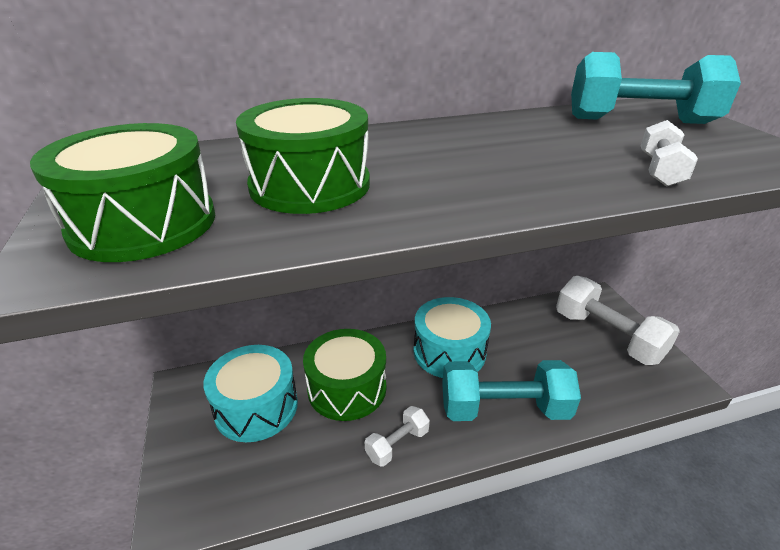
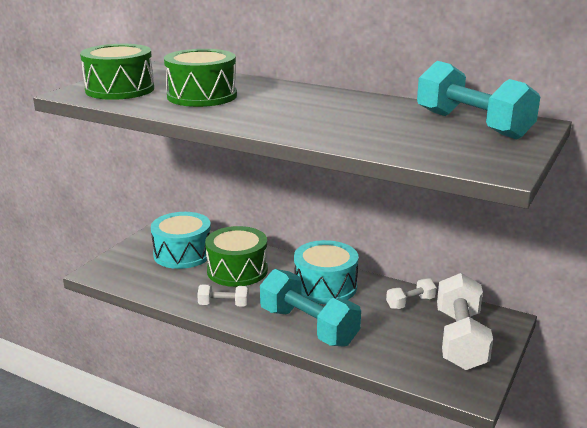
camera: 45 degrees right, 10 degrees down
(660, 170) = (383, 143): white dumbbell -> white dumbbell (410, 303)

